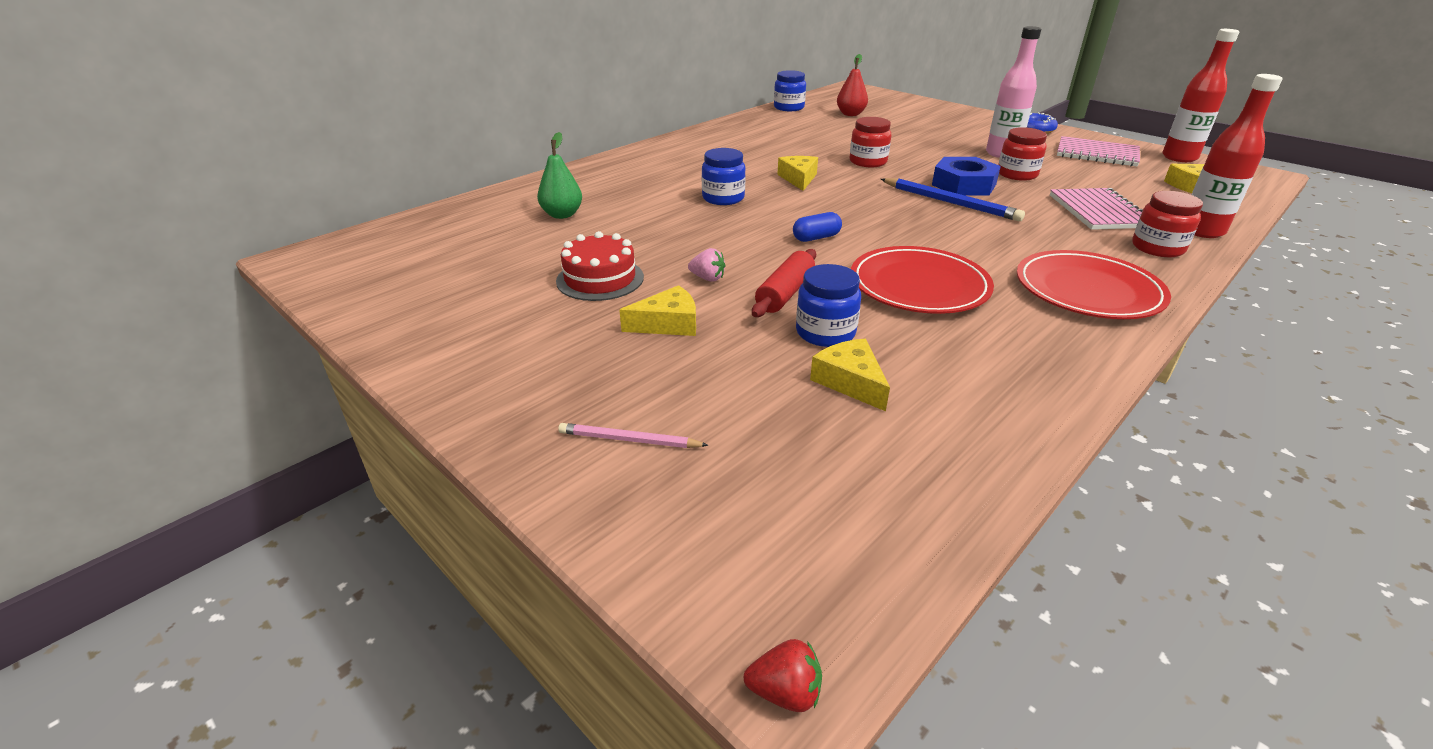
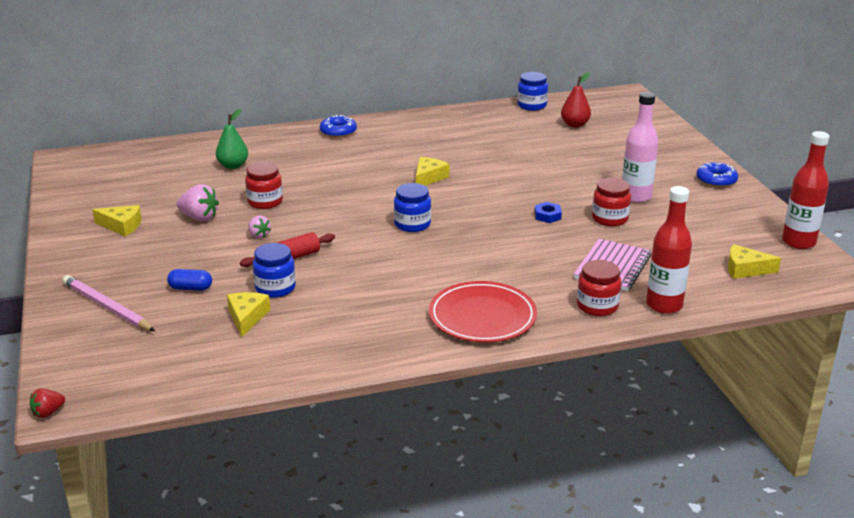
camera: 30 degrees right, 5 degrees down
(600, 279) = (199, 217): red cake -> pink strawberry
(629, 440) = (107, 307): pink pencil -> pink pencil, size x1.71
(637, 160) = (338, 132): none -> blue donut
(668, 324) = (200, 256): yellow cheese -> yellow cheese (122, 226)
(723, 198) = (351, 180): blue jar -> blue jar (412, 224)
(785, 692) = (48, 413): red strawberry -> red strawberry turned 105 degrees clockwise
(816, 238) = (366, 227): blue capsule -> blue capsule (190, 288)
(868, 162) = (507, 176): red jar -> red jar (265, 202)
(919, 285) = (377, 279): red plate -> none
(950, 202) = (508, 227): blue pencil -> none
(964, 184) = (547, 216): blue nut -> blue nut, size x0.51
(1097, 154) = (724, 219): pink notebook -> none

